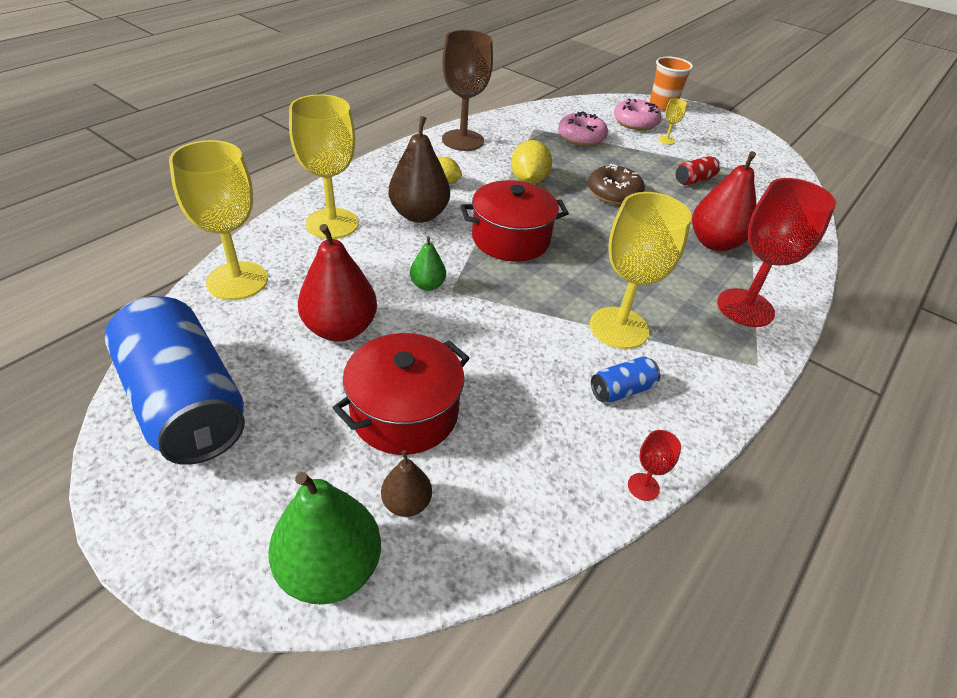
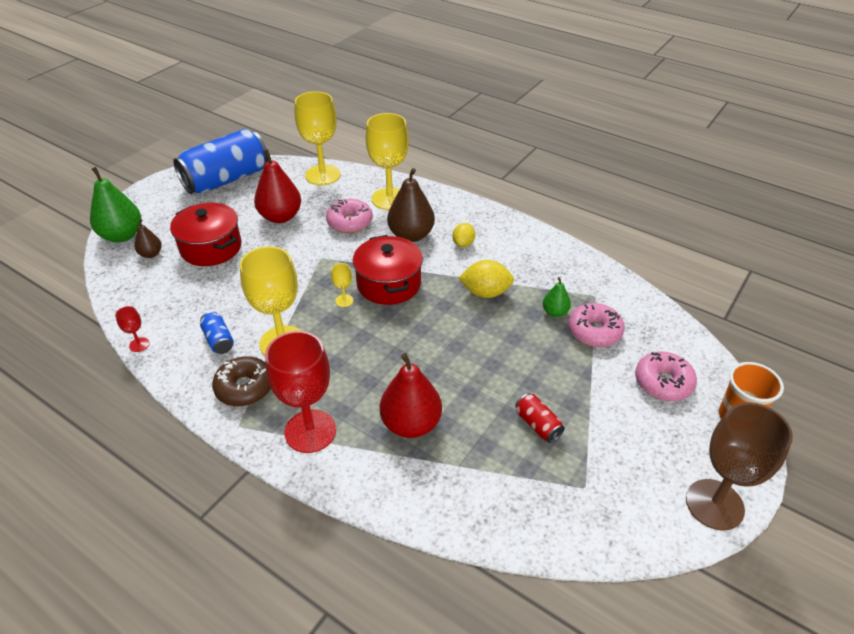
camera: 90 degrees right, 0 degrees up
(376, 261) = (350, 222): none -> pink donut
(427, 285) = (325, 246): green pear -> green pear (555, 312)
(462, 140) = (543, 249): brown goblet -> brown goblet (714, 504)
(614, 193) = (482, 352): brown donut -> brown donut (244, 387)
(666, 140) = (630, 409): yellow goblet -> yellow goblet (344, 300)

